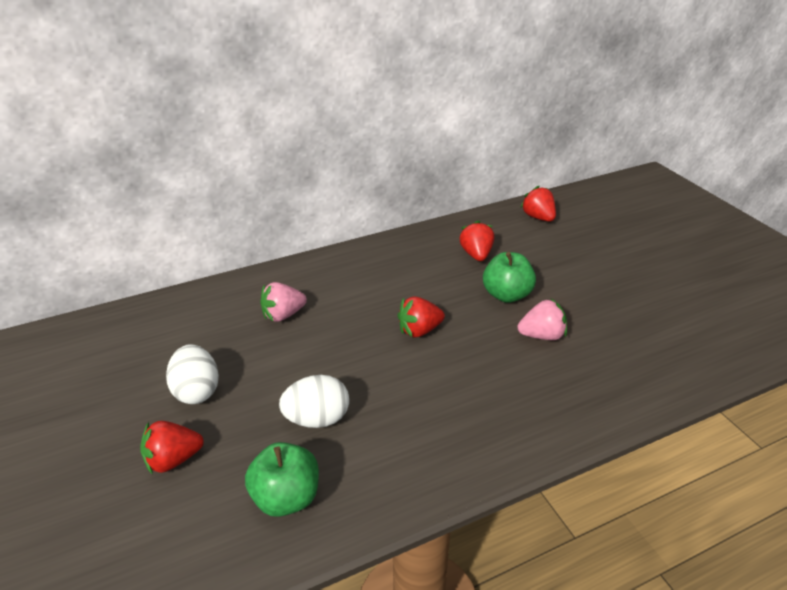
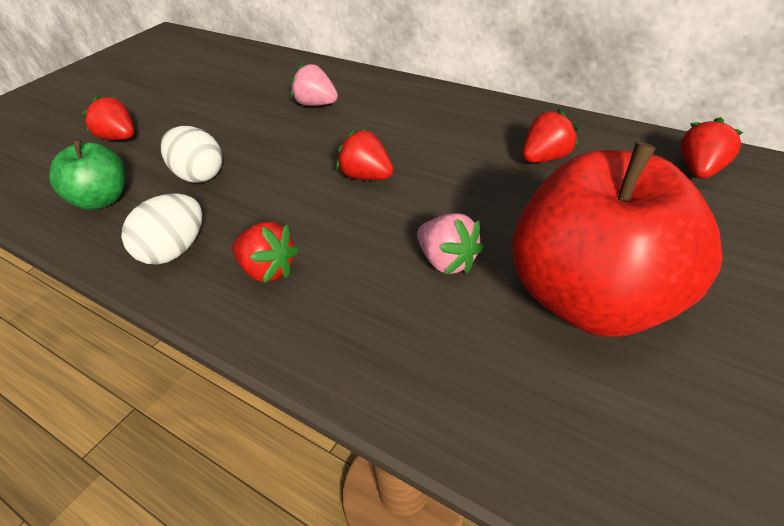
camera: 60 degrees right, 5 degrees up
(197, 391) = (195, 113): white egg -> white egg (174, 251)
(485, 417) = (268, 270): none -> red strawberry
(506, 295) = (495, 207): green apple -> none
(610, 302) = (594, 300): none -> red apple

